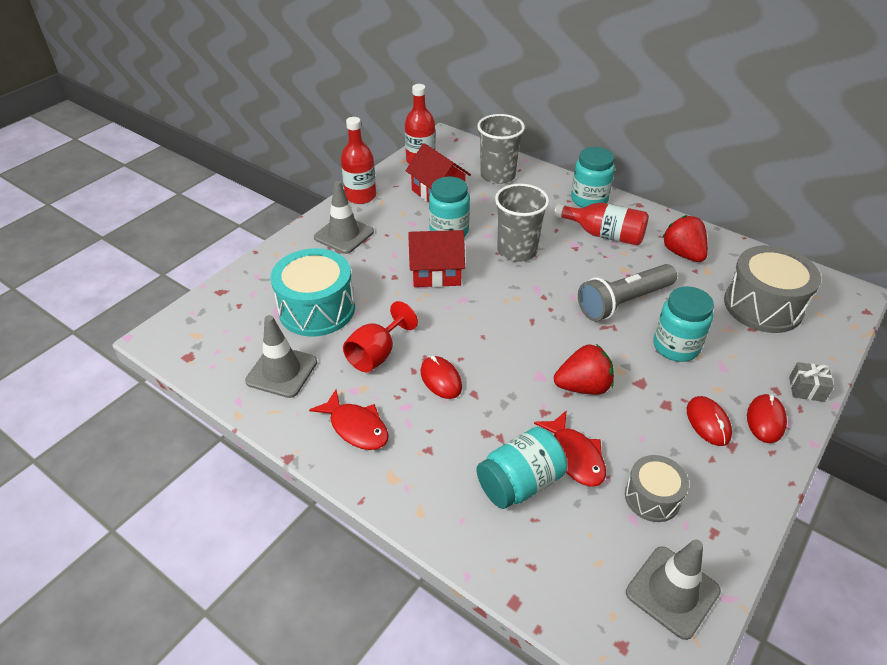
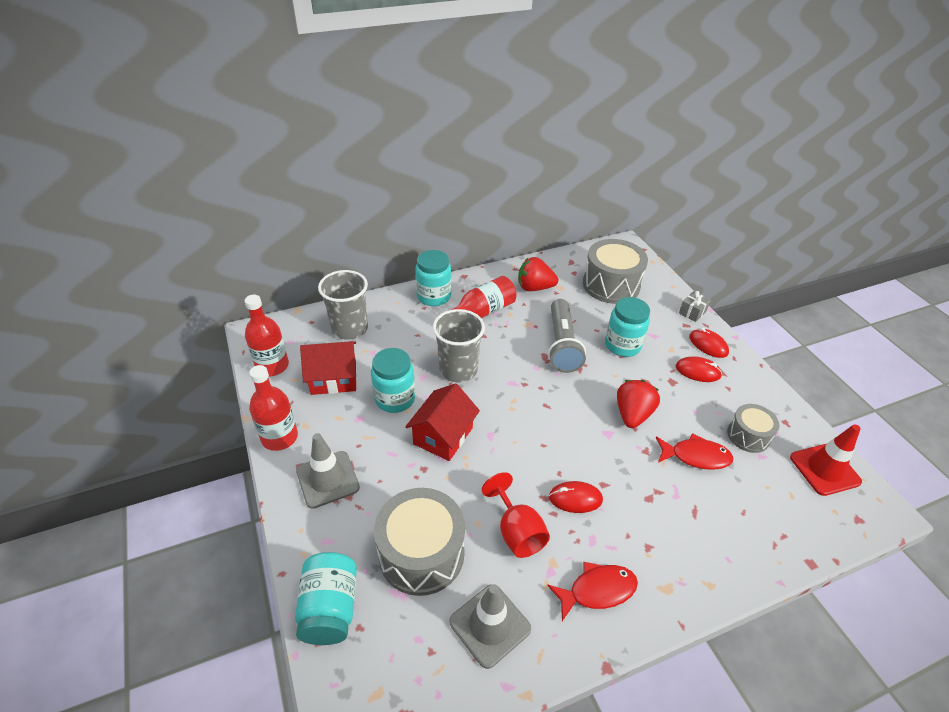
camera: 60 degrees left, 0 degrees up
(317, 309) = (421, 553): turquoise drum -> grey drum
(520, 483) = (707, 503): turquoise jar -> turquoise jar (330, 608)
(672, 592) = (824, 469): grey traffic cone -> red traffic cone

